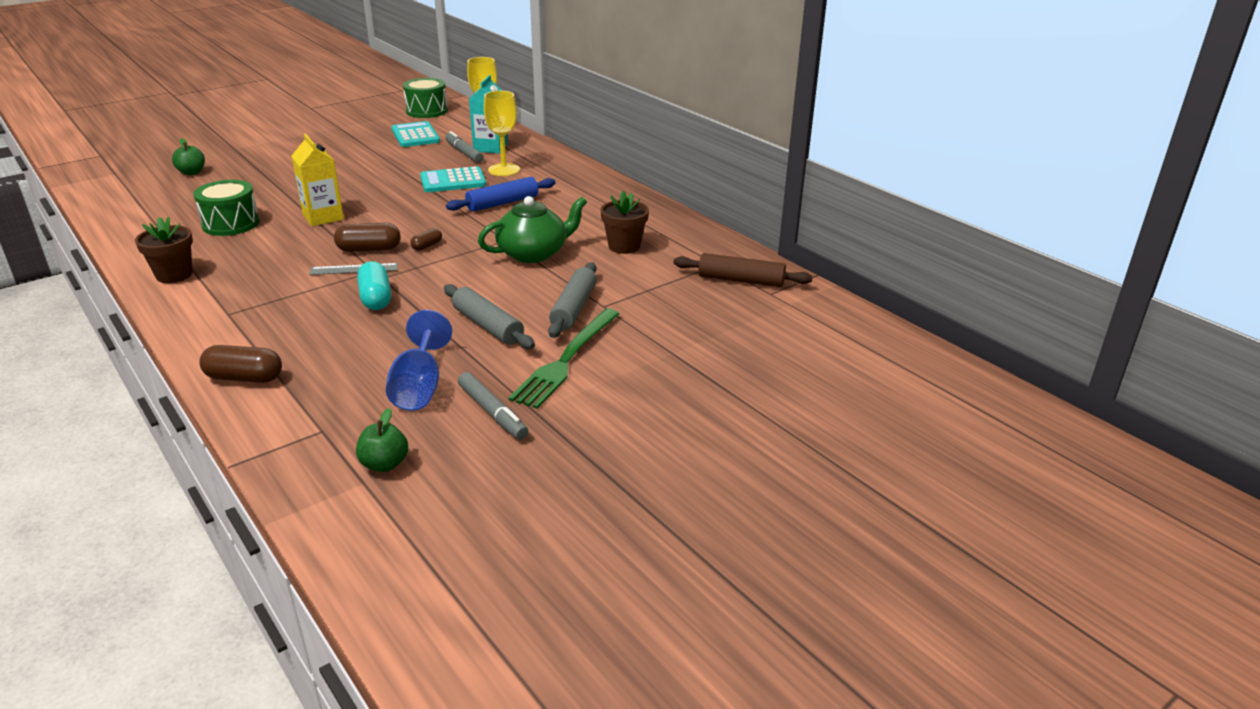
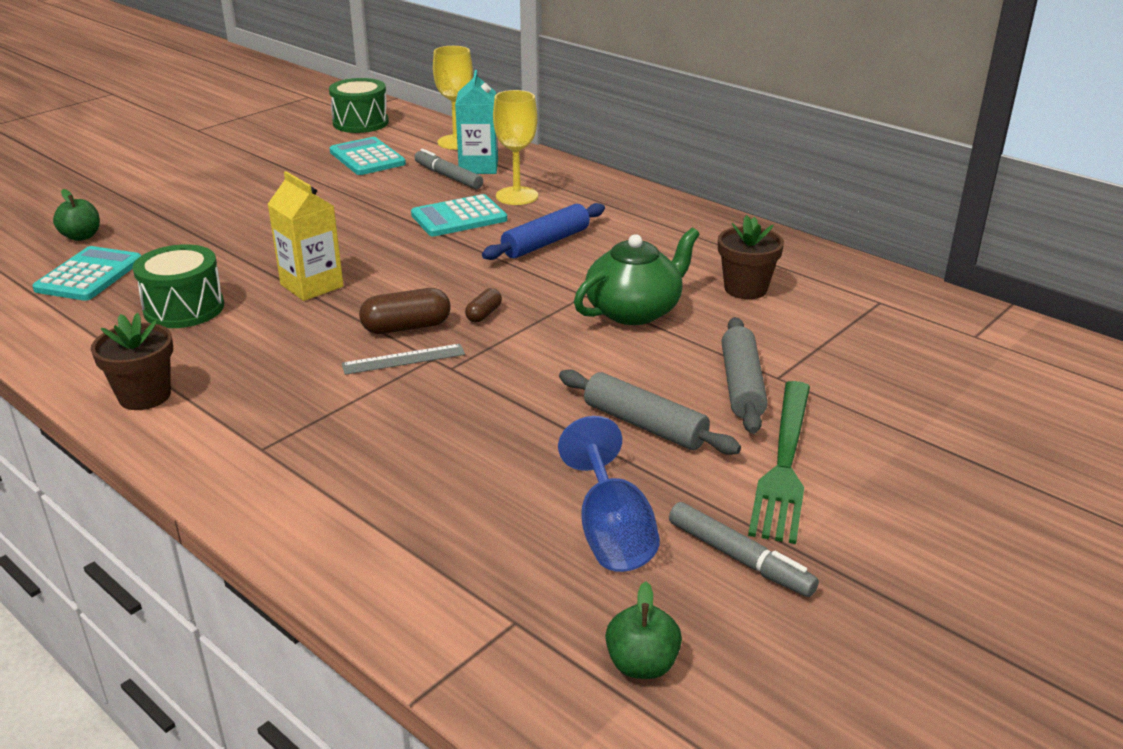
camera: 10 degrees left, 0 degrees up
(182, 197) = (89, 275): none -> turquoise calculator
(244, 378) = (347, 549): brown capsule -> none
(376, 298) = (462, 400): turquoise capsule -> none
(741, 280) = (925, 321): brown rolling pin -> none

